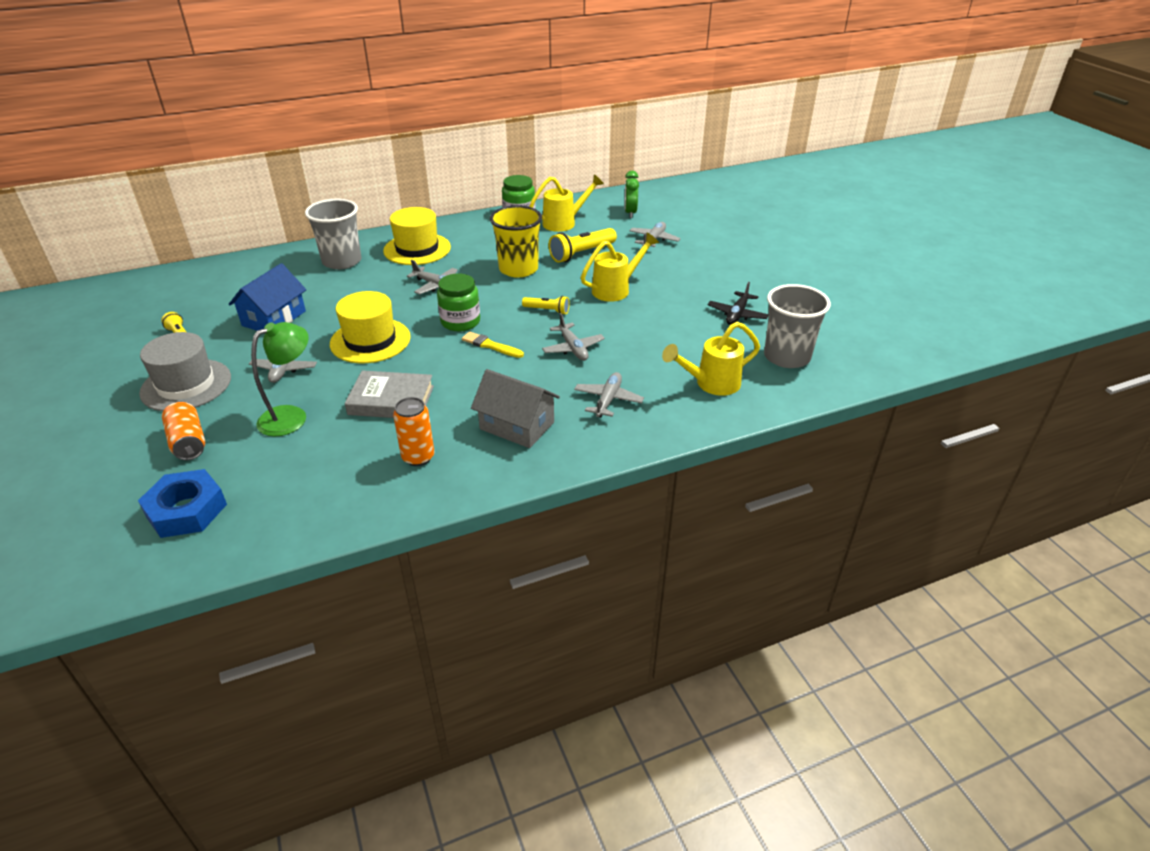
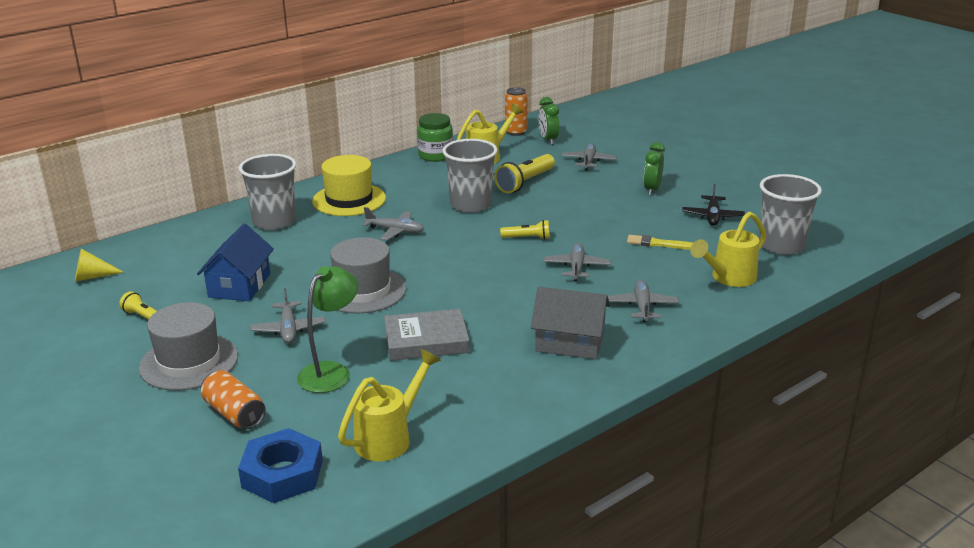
camera: 15 degrees left, 10 degrees down
(167, 291) = (92, 277): none -> yellow cone
(370, 340) = (363, 291): yellow hat -> grey hat
(418, 457) = (491, 385): orange can -> orange can (516, 132)
(460, 322) = (446, 260): green jar -> none
(491, 345) = (492, 277): yellow brush -> yellow brush (658, 244)
(518, 269) = (471, 205): yellow cup -> grey cup
(573, 348) = (576, 267): grey plane -> grey plane turned 135 degrees counterclockwise
(616, 289) = (582, 210): yellow watering can -> yellow watering can (390, 437)
(695, 277) = (652, 190): none -> green clock

